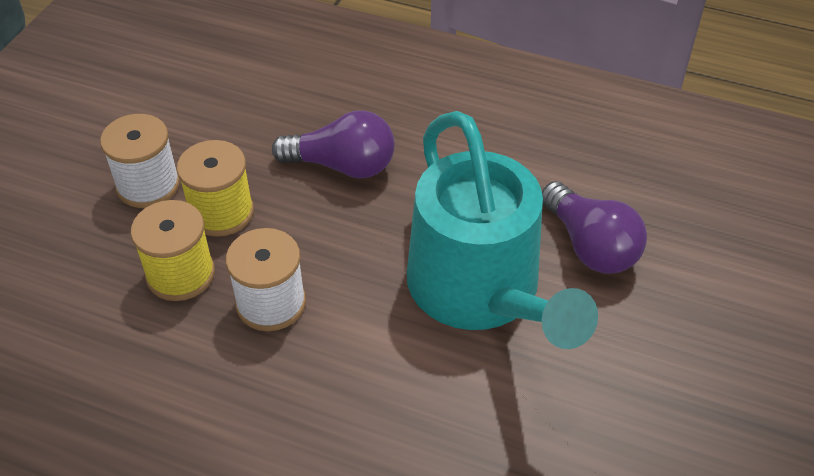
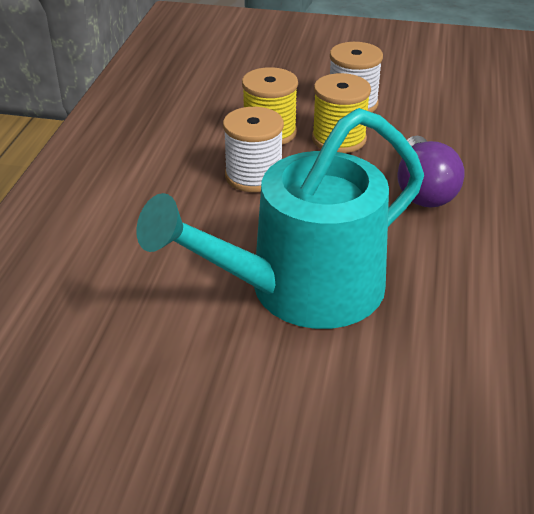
camera: 80 degrees right, 10 degrees down
(590, 246) = (392, 367): purple light bulb -> none

